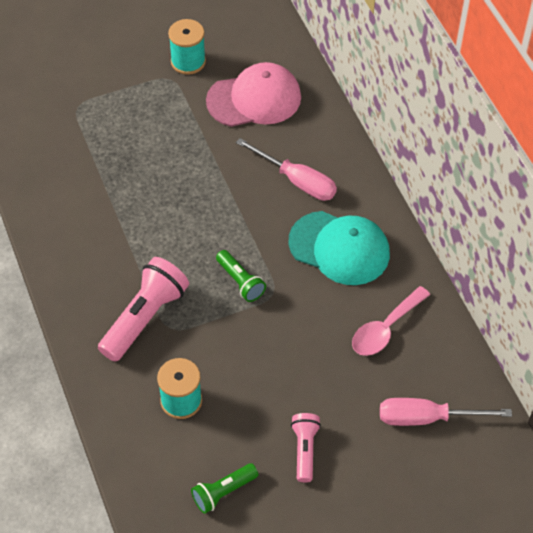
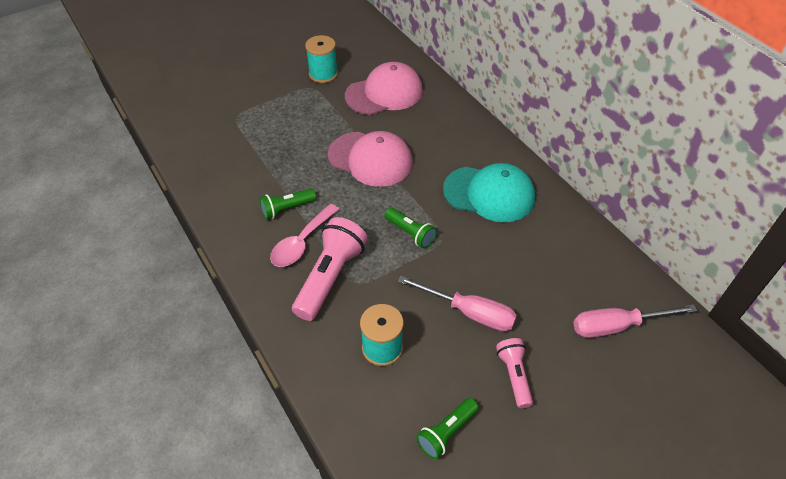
camera: 10 degrees left, 5 degrees down
(114, 232) = (287, 209): none -> green flashlight
(218, 185) = (370, 159): none -> pink cap
(297, 181) = (437, 147): pink screwdriver -> pink screwdriver (469, 312)
(385, 329) = (551, 254): pink spoon -> pink spoon (301, 243)

